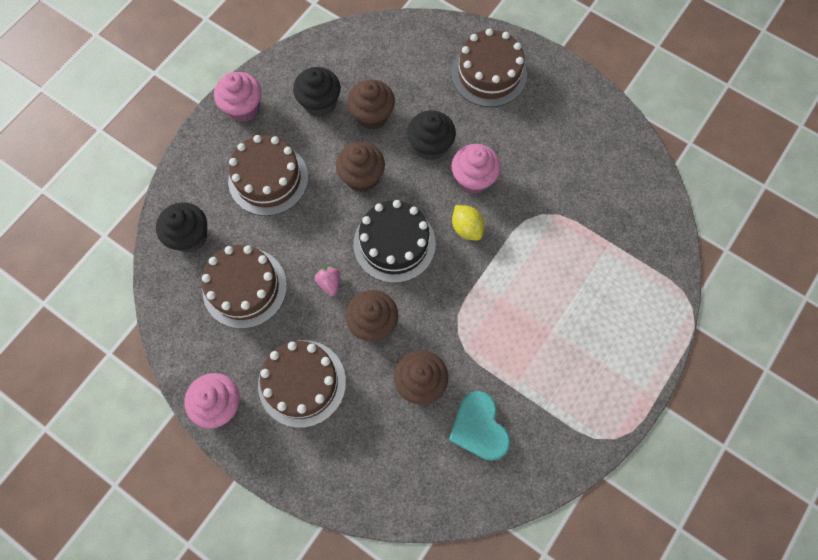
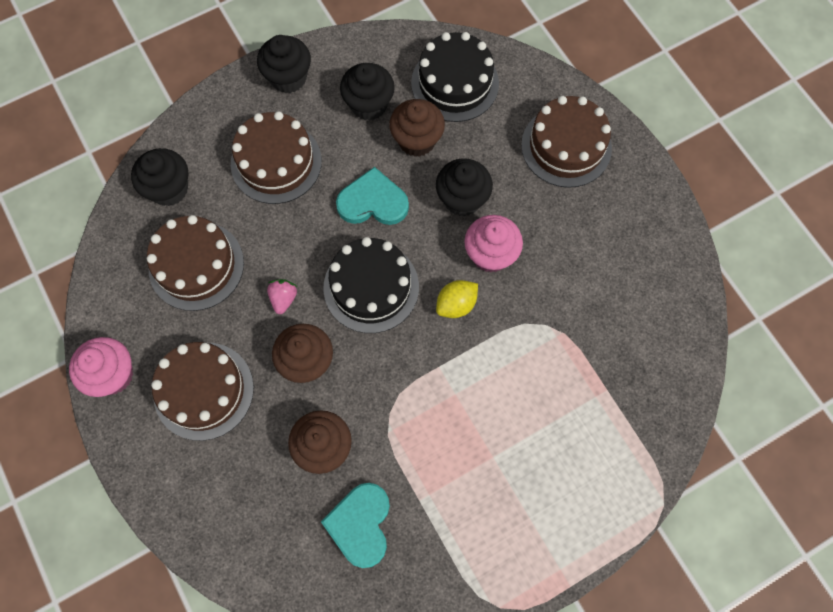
camera: 25 degrees right, 0 degrees up
(244, 108) = (288, 78): pink cupcake -> black cupcake
(362, 177) = (373, 202): brown cupcake -> turquoise heart
(379, 60) = (455, 83): none -> black cake
(466, 228) = (456, 304): yellow lemon -> yellow lemon turned 60 degrees clockwise

